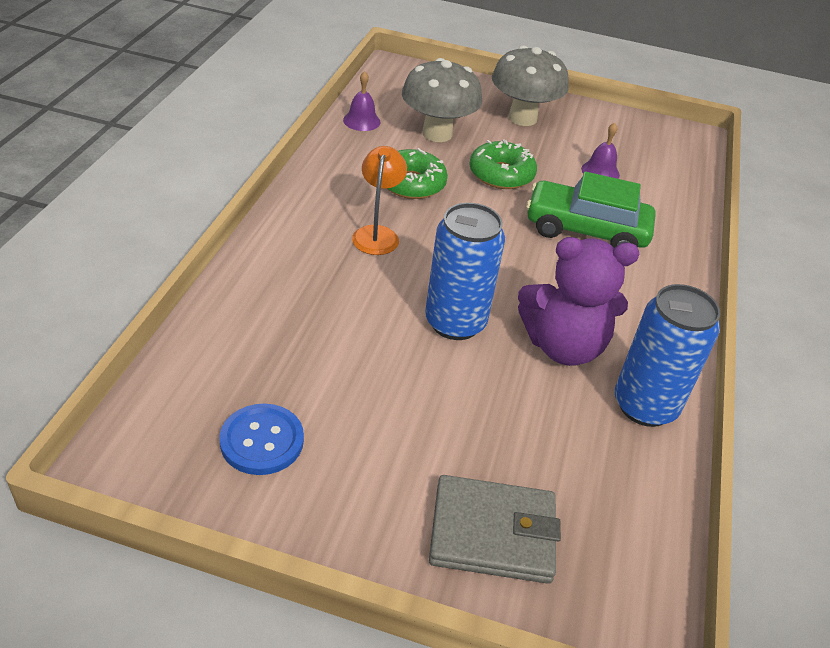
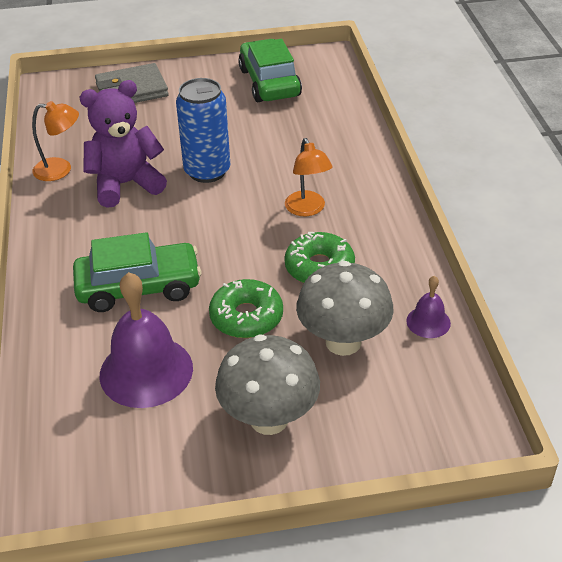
camera: 160 degrees right, 0 degrees up
(262, 441) = (269, 83): blue button -> green car
(600, 171) = (146, 371): purple bell -> purple bell, size x2.03
(645, 406) = (60, 170): blue can -> orange lamp

